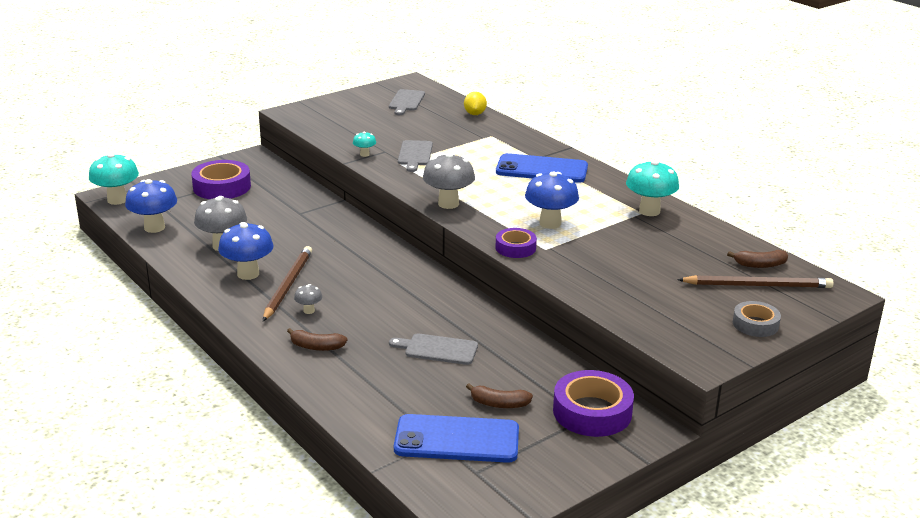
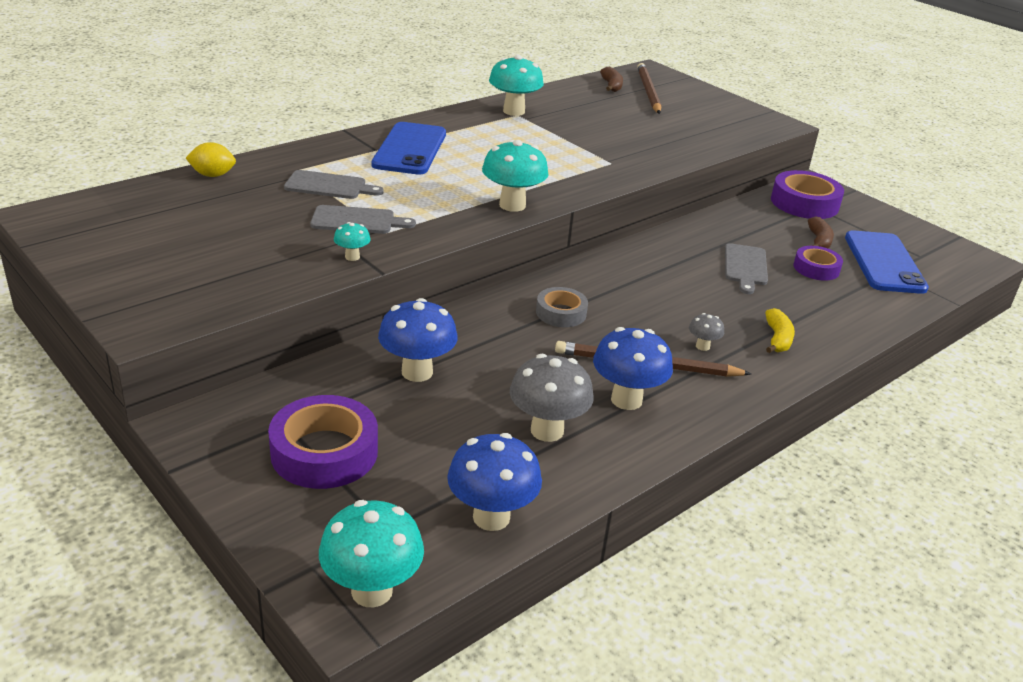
camera: 95 degrees left, 5 degrees up
(316, 347) = (777, 339): brown banana -> yellow banana
(406, 101) = (138, 221): grey cutting board -> grey cutting board (329, 186)
(448, 204) = (512, 205): grey mushroom -> turquoise mushroom
(515, 248) = (614, 176): purple tape -> purple tape (816, 268)
(550, 223) = (552, 156): blue mushroom -> blue mushroom (417, 372)
(755, 324) = (712, 100): grey tape -> grey tape (561, 313)

